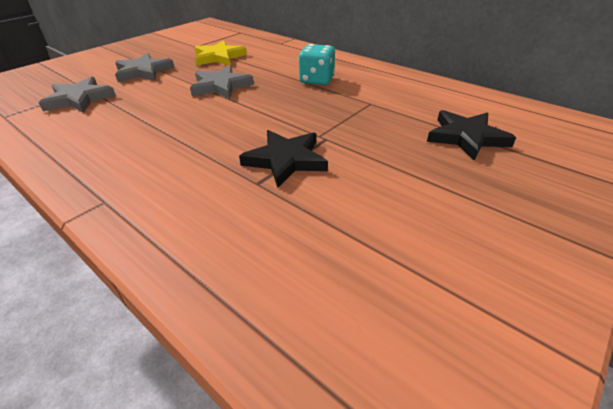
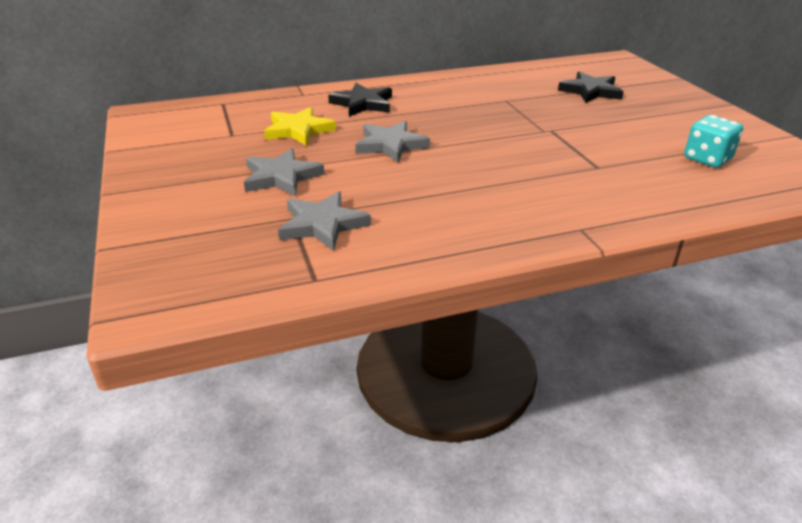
camera: 60 degrees left, 5 degrees down
(286, 160) = (573, 150): black star -> black star (363, 103)
(317, 80) = (433, 105): turquoise dice -> turquoise dice (707, 159)

